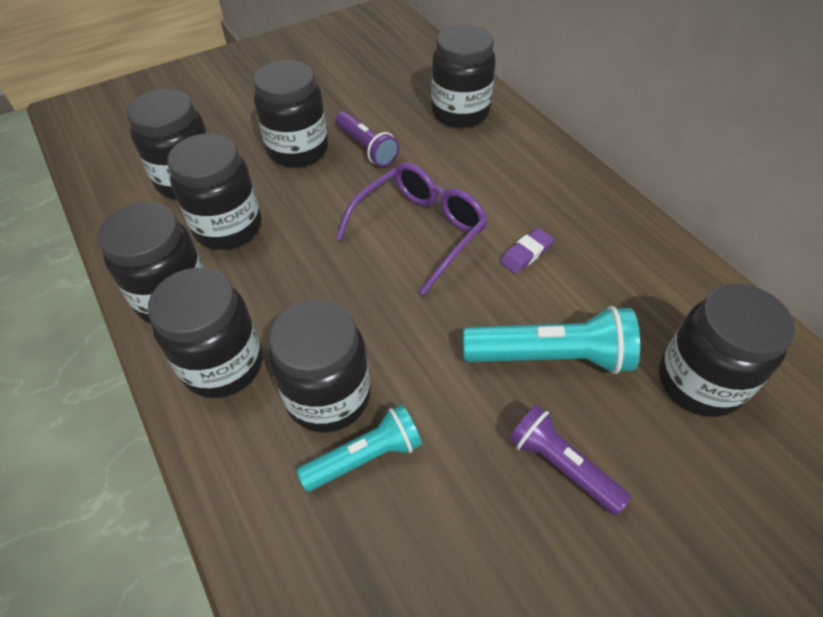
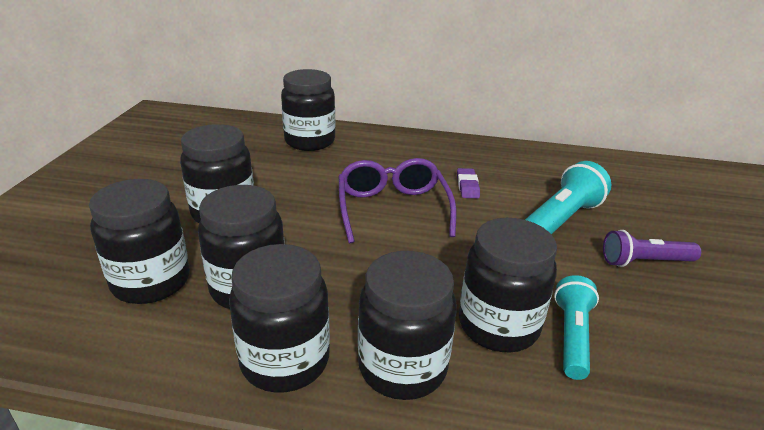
camera: 50 degrees left, 20 degrees down
(366, 148) = (277, 186): purple flashlight -> none
(699, 382) = (622, 191): black jar -> none

